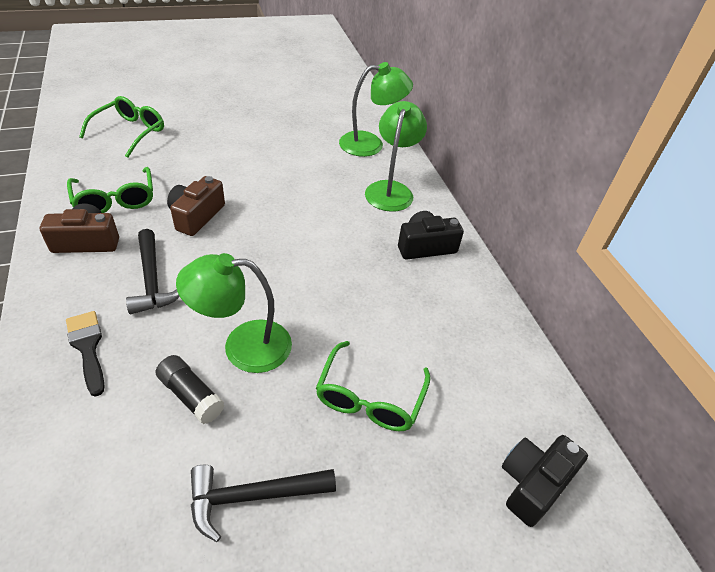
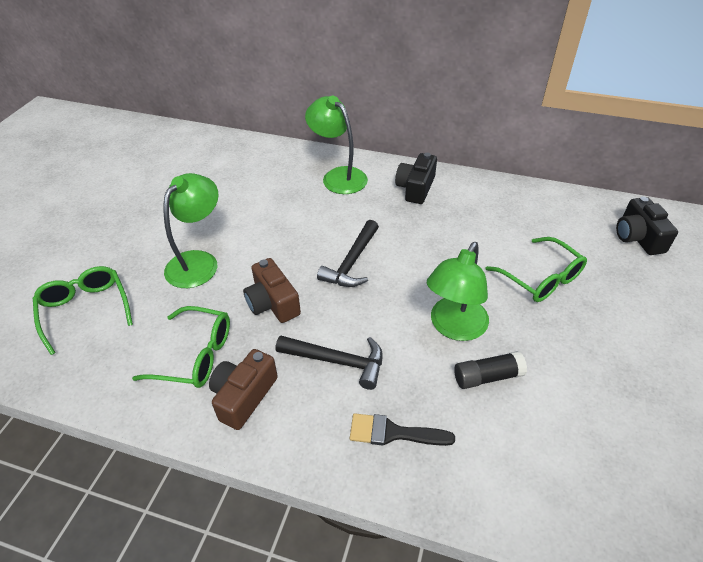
camera: 50 degrees left, 0 degrees up
(253, 496) = (595, 372): black hammer -> black hammer (352, 262)
(370, 144) = (271, 161): green lamp -> green lamp (198, 261)

